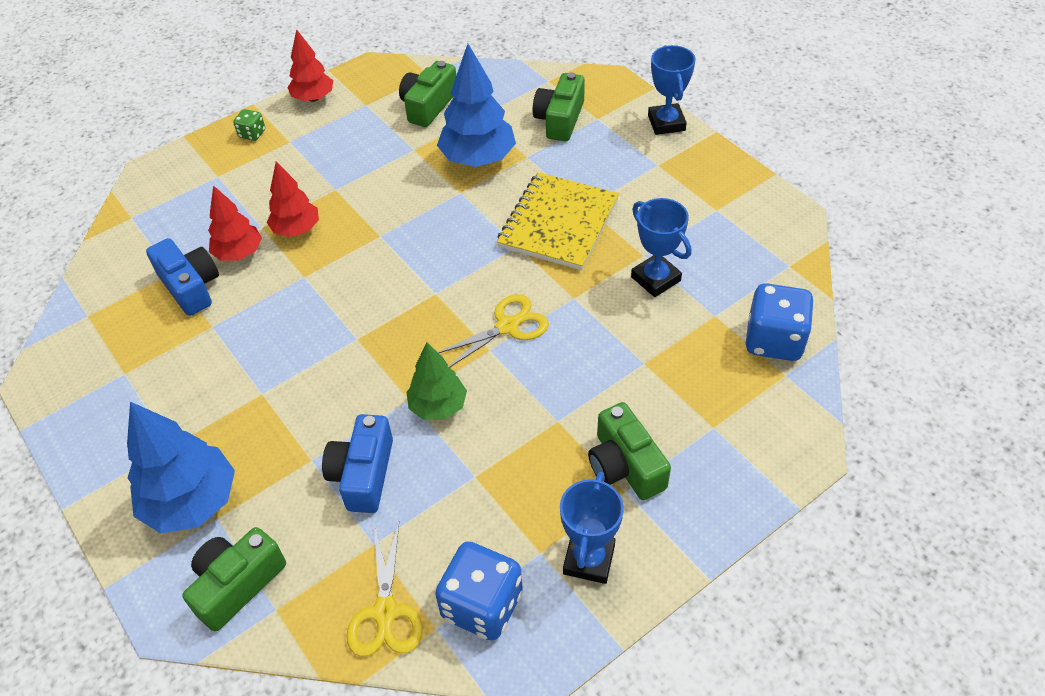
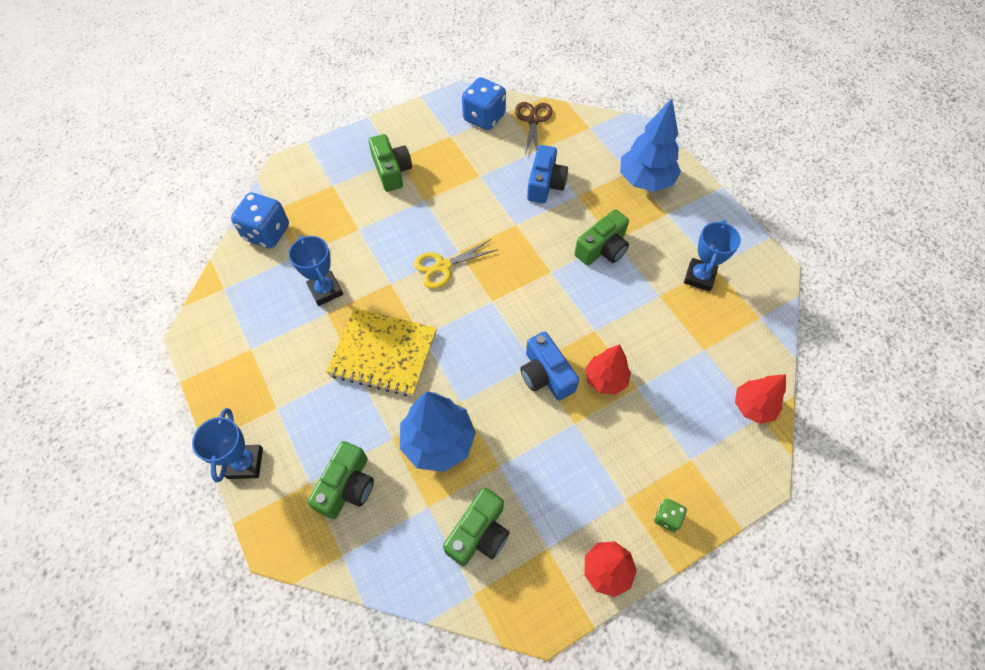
camera: 175 degrees left, 10 degrees up
(190, 286) = (684, 333): blue camera -> blue camera (546, 375)
(237, 584) = (611, 139): green camera -> green camera (602, 248)
(239, 253) = (651, 361): red tree -> red tree (752, 407)
(385, 612) = (533, 120): yellow scissors -> brown scissors
(438, 406) = (497, 217): green tree -> none
(558, 223) = (383, 353): yellow notebook -> yellow notebook turned 75 degrees clockwise
(589, 559) = (425, 130): blue trophy -> blue trophy (699, 277)

